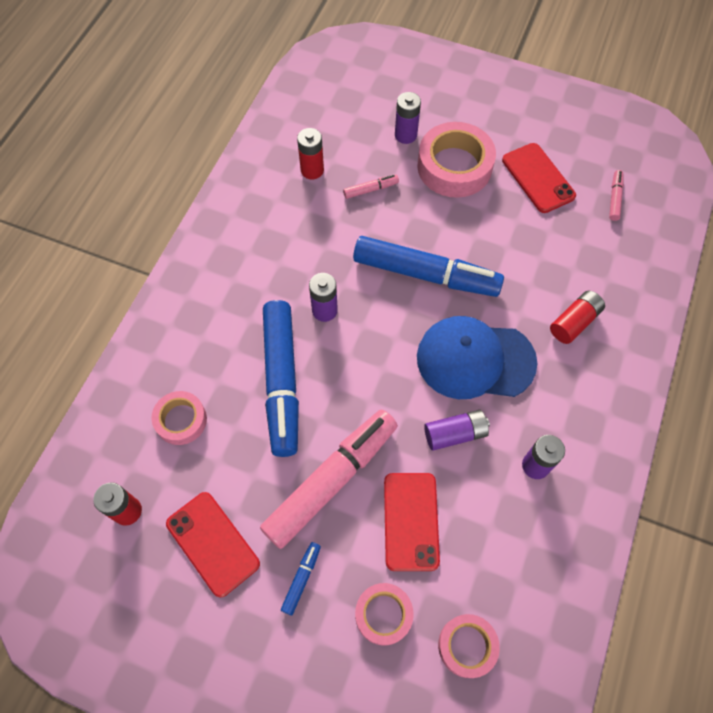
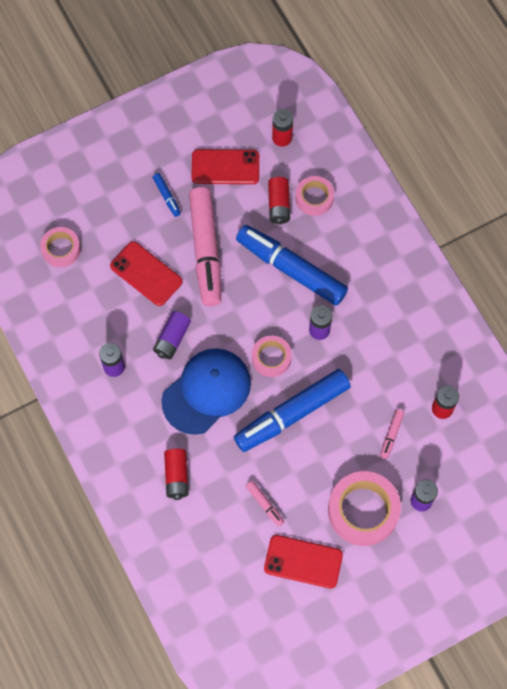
camera: 130 degrees right, 5 degrees up
(217, 449) = (278, 205): none -> red battery
(383, 614) = (112, 222): pink tape -> pink tape (271, 358)
(614, 198) = (240, 600): pink marker -> pink marker (265, 504)

